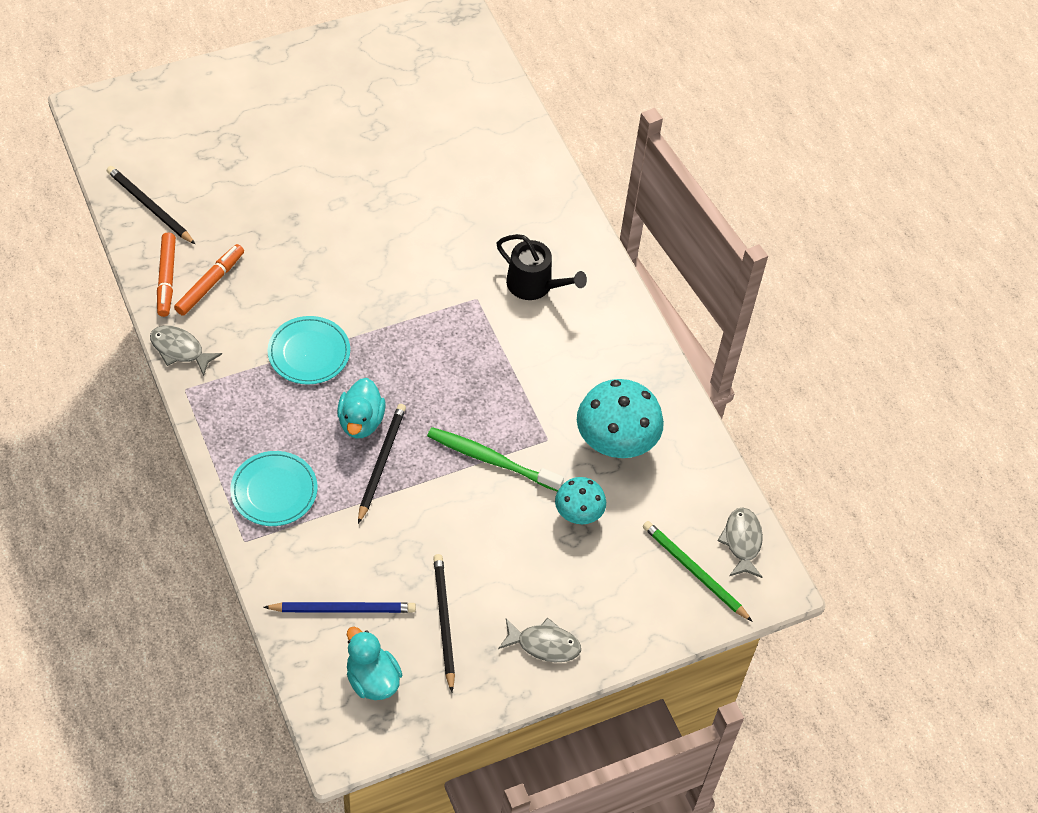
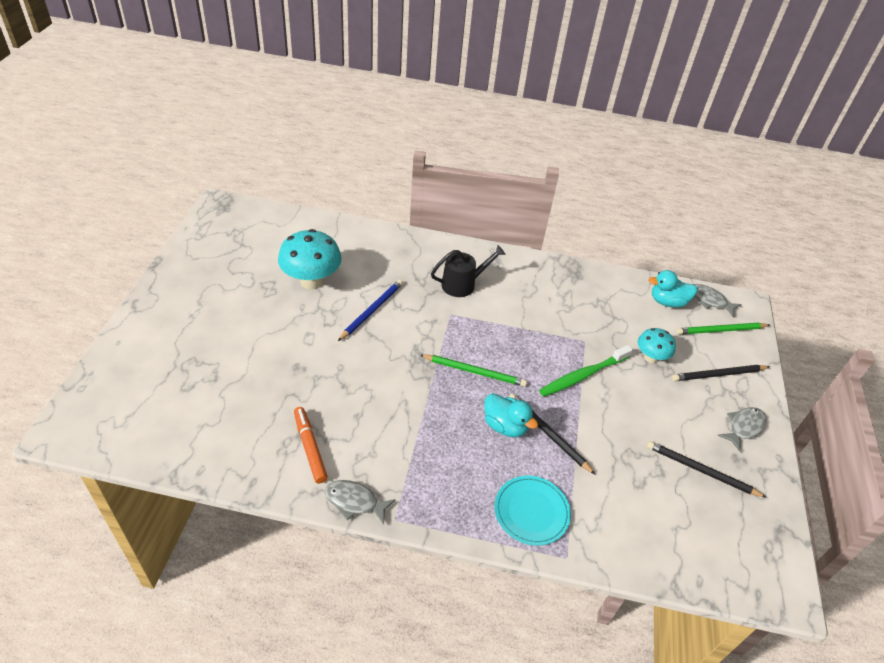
camera: 55 degrees left, 10 degrees down
(149, 206) = (200, 446): black pencil -> black pencil (718, 375)
(167, 278) = (279, 473): orange marker -> none
(180, 350) = (355, 502): grey fish -> grey fish turned 45 degrees clockwise
(309, 353) = (423, 422): turquoise plate -> none
(343, 609) = (663, 525): blue pencil -> blue pencil (372, 310)
(372, 679) = (733, 541): turquoise duck -> turquoise duck (667, 302)
(412, 361) = (474, 372): none -> green pencil
(615, 443) = (607, 313): turquoise mushroom -> turquoise mushroom (311, 281)

